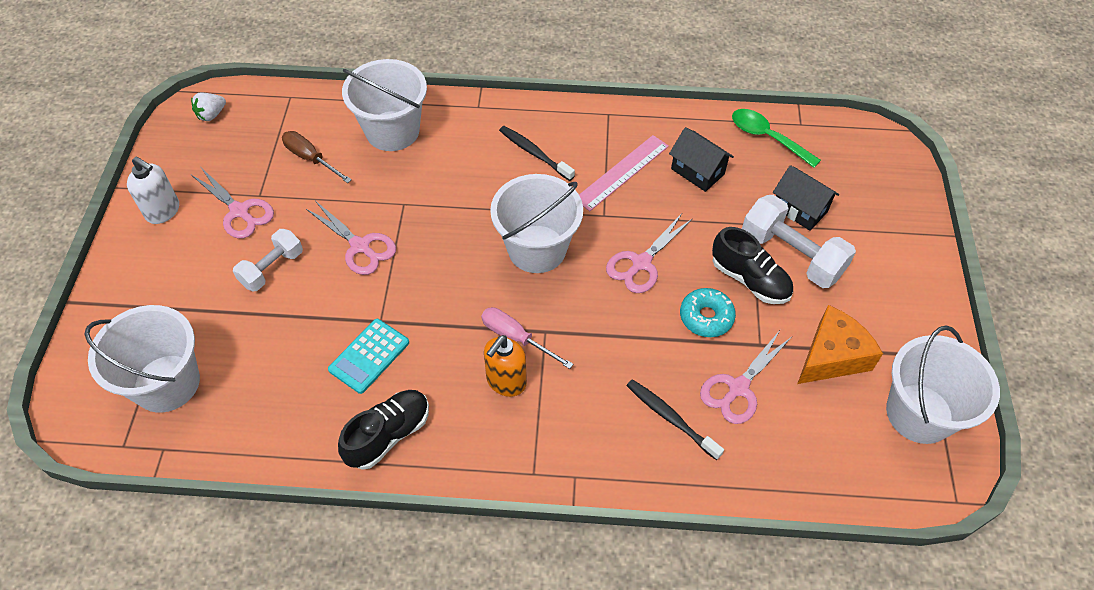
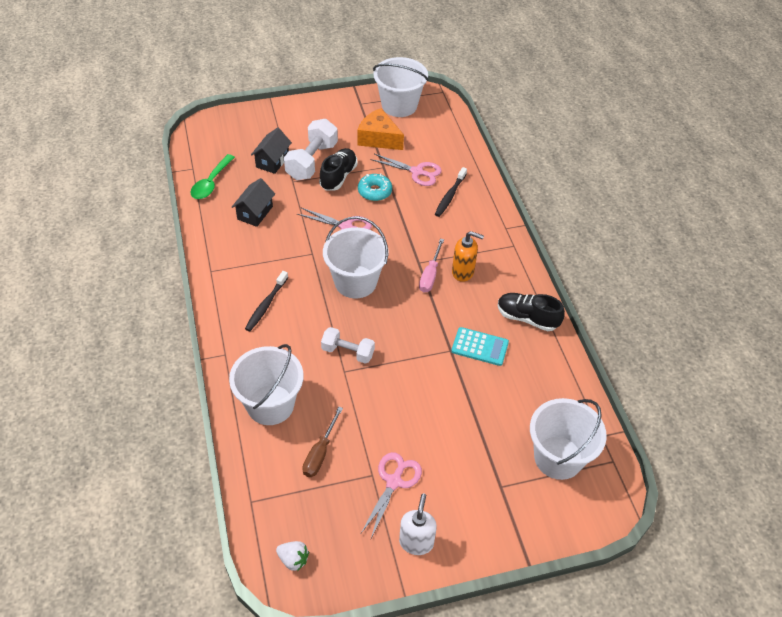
camera: 110 degrees left, 5 degrees down
(272, 268) = (437, 433): white dumbbell -> white dumbbell (348, 352)
(360, 246) = (394, 384): pink scissors -> none
(622, 172) = (269, 251): pink ruler -> none

